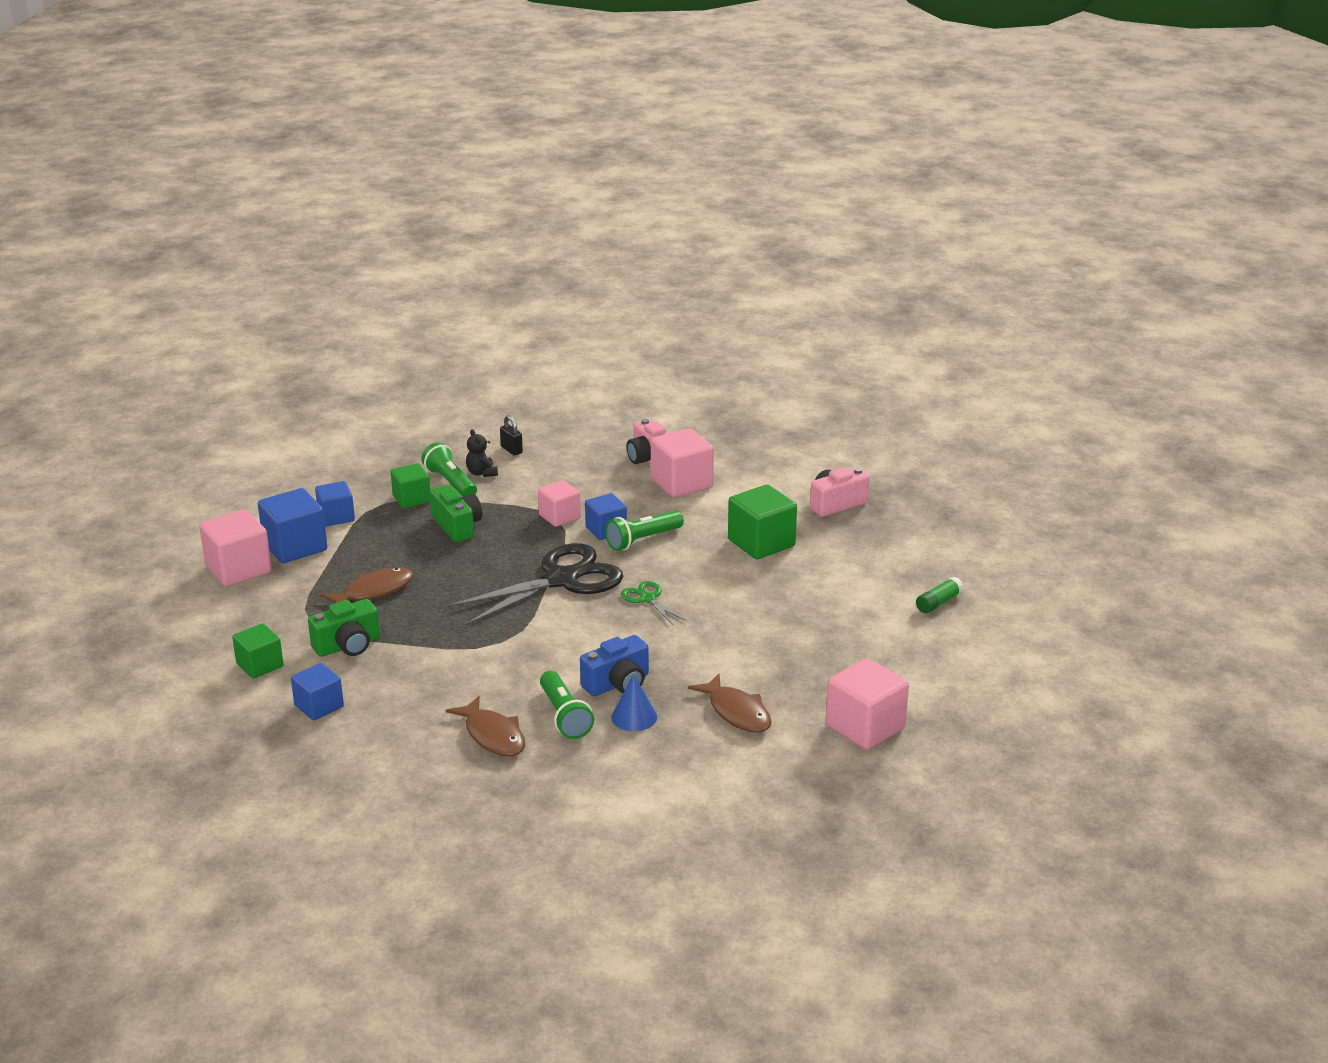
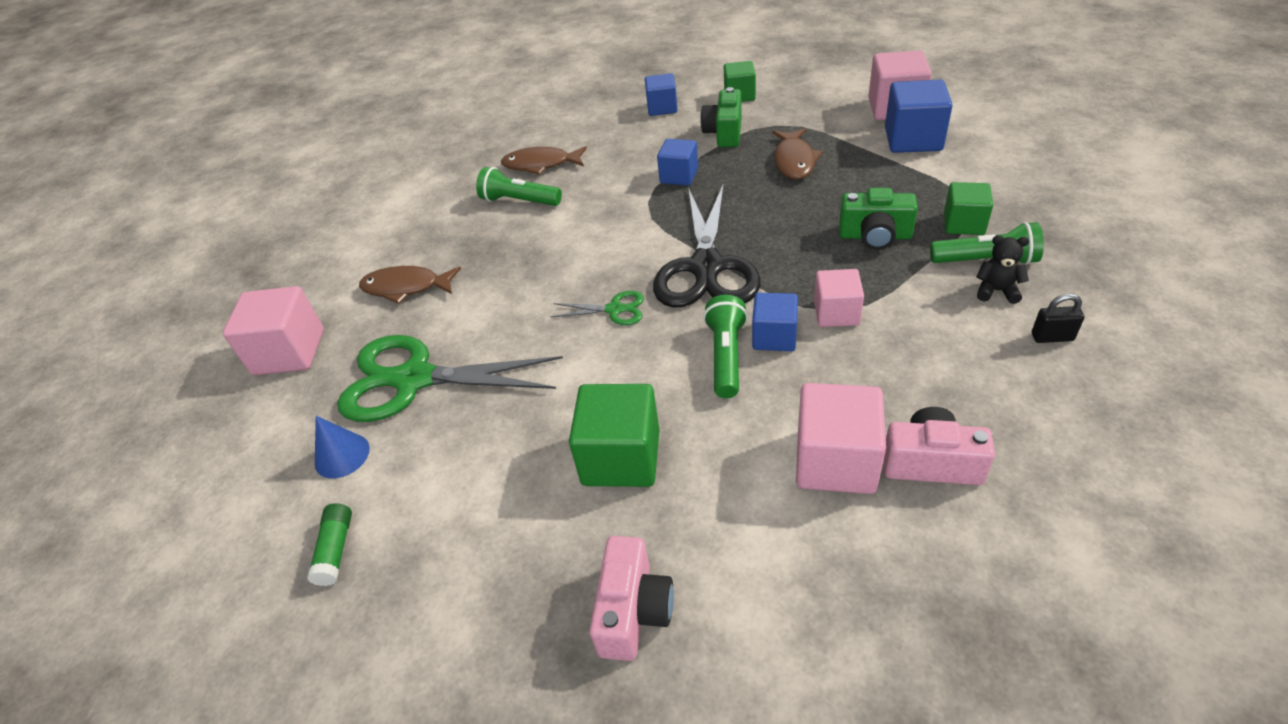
camera: 135 degrees right, 15 degrees up
(336, 517) = (957, 171): blue cube -> blue cube (679, 176)
(618, 684) = (520, 240): blue camera -> none
(634, 717) = (474, 232): blue cone -> blue cone (342, 455)
(808, 649) = (414, 379): none -> green scissors

